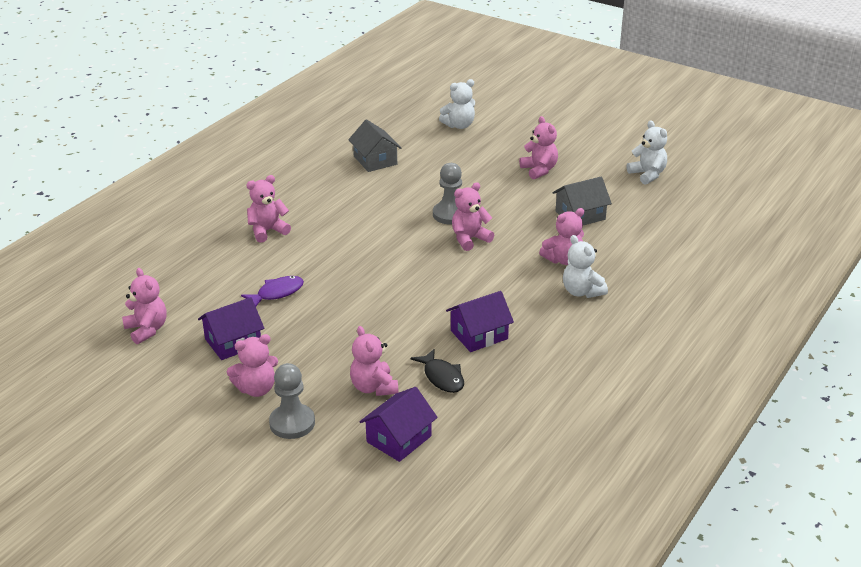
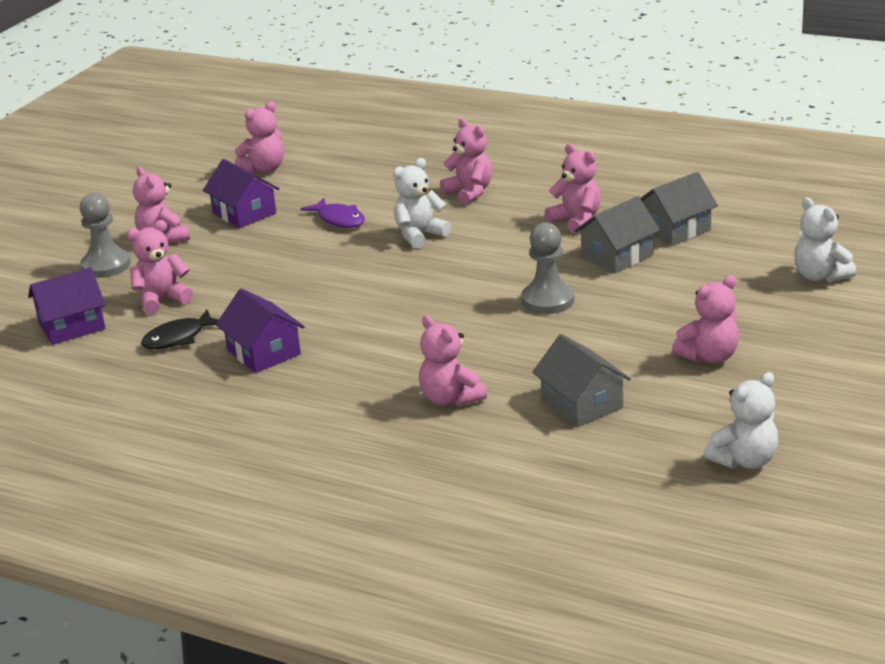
camera: 85 degrees right, 5 degrees down
(399, 439) = (72, 326): purple house -> purple house turned 60 degrees counterclockwise
(401, 184) = (617, 256): none -> grey house
(469, 239) = (487, 321): pink teddy bear -> pink teddy bear (576, 221)
(582, 292) = (370, 420): white teddy bear -> white teddy bear (419, 235)

